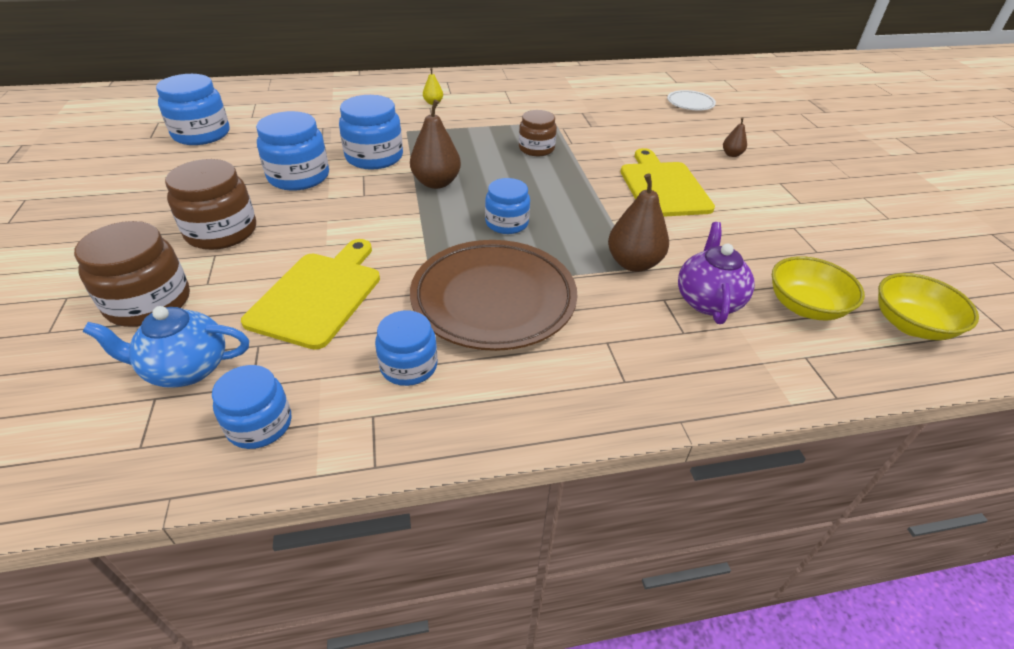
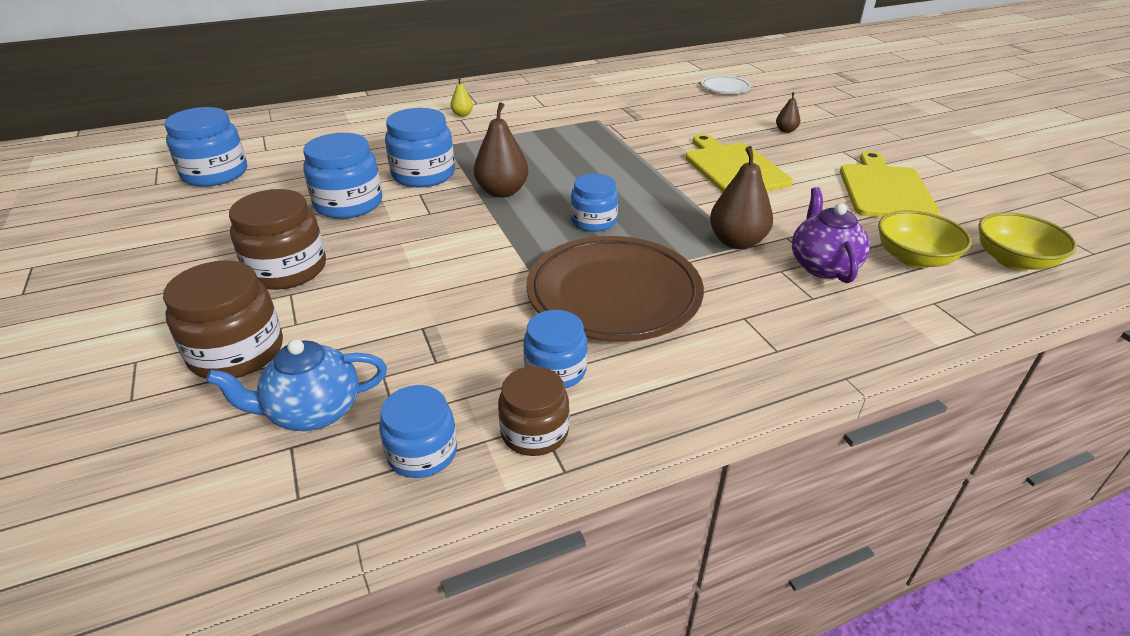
camera: 10 degrees left, 5 degrees down
(318, 295) = (426, 317): yellow cutting board -> yellow cutting board (884, 190)
(536, 149) = (591, 147): brown jar -> brown jar (534, 432)

